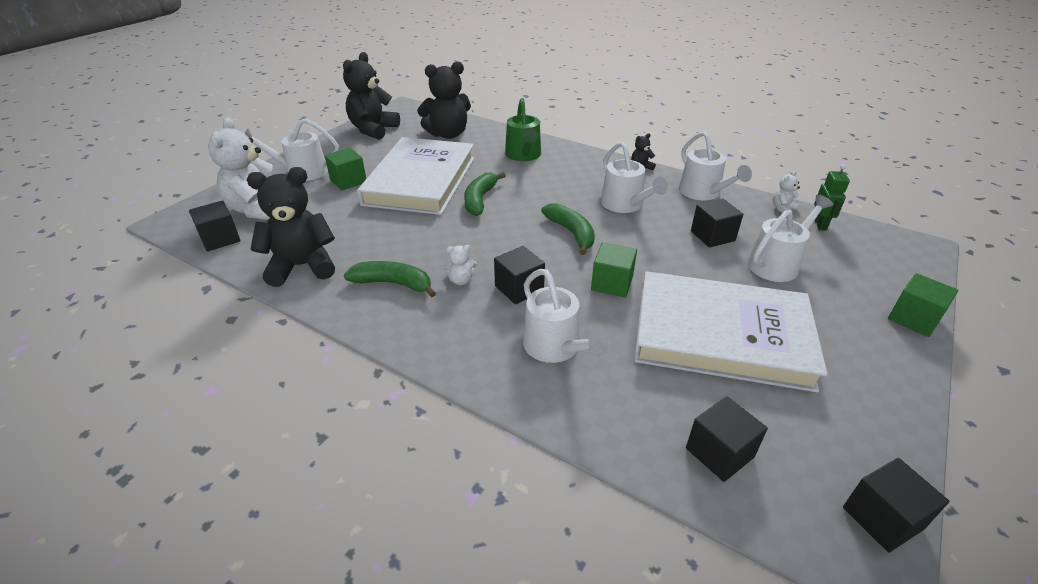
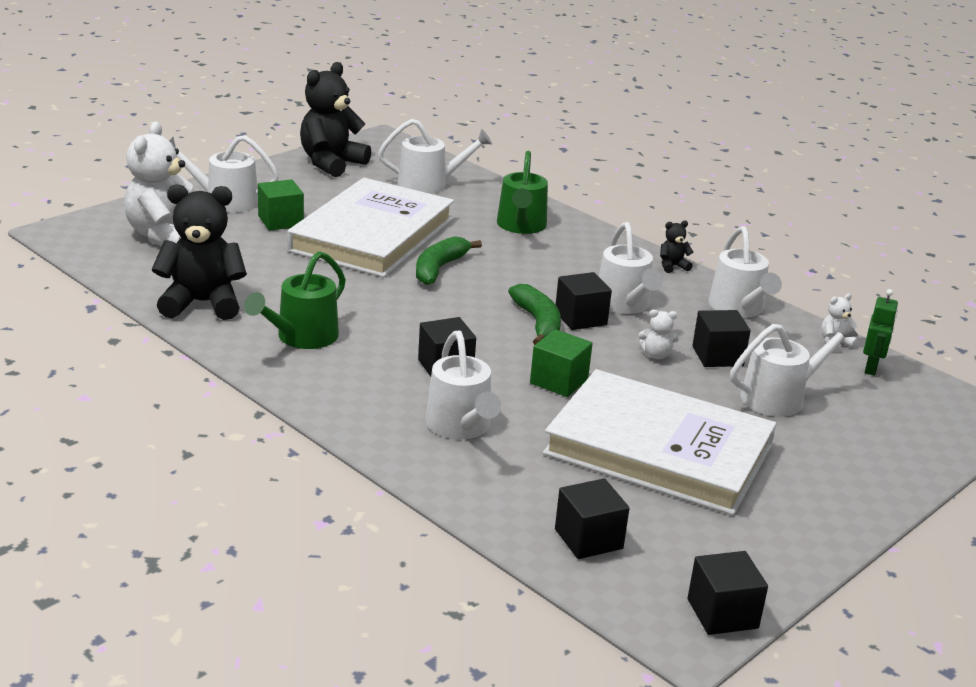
camera: 10 degrees right, 10 degrees down
(220, 239) = (114, 260): black cube -> black cube (580, 318)
(393, 284) = (301, 338): green banana -> green watering can
(448, 134) = (430, 184): black teddy bear -> white watering can
(461, 280) = (380, 347): white teddy bear -> white teddy bear (656, 355)
(913, 319) = (907, 477): green cube -> none

